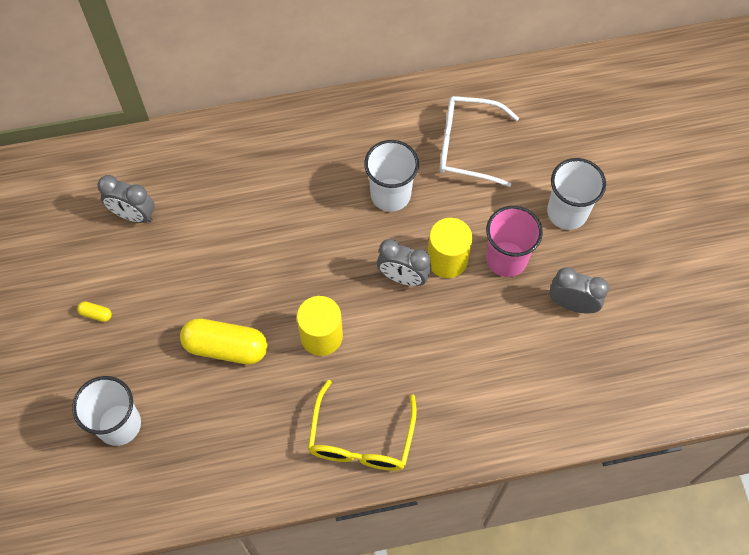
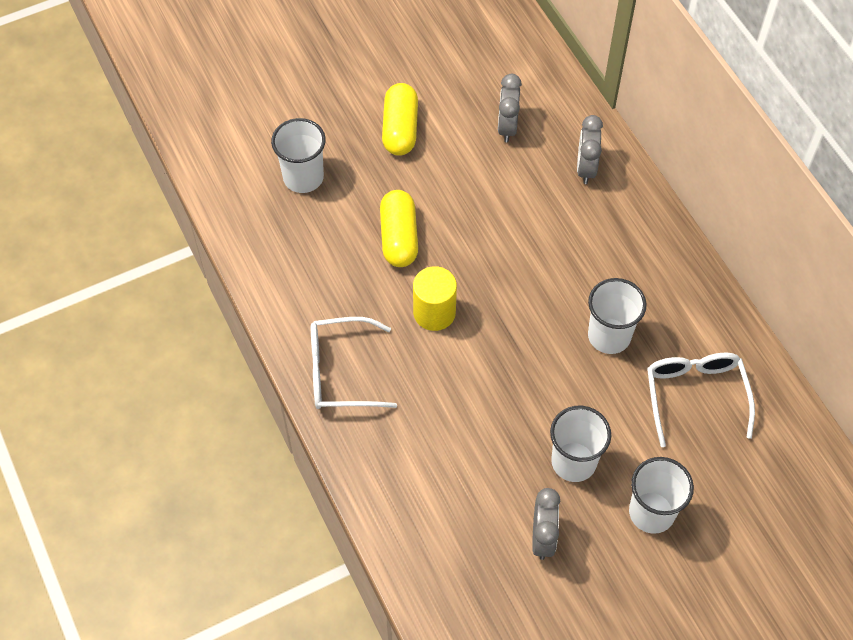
camera: 75 degrees right, 5 degrees down
(96, 314) = (400, 129): yellow capsule -> yellow capsule, size x2.43
(361, 439) = (340, 372): yellow glasses -> white glasses
(403, 277) = (519, 369): grey clock -> grey clock (586, 168)
(447, 260) = (553, 405): yellow cylinder -> none
(506, 259) = (573, 462): pink cup -> white cup

